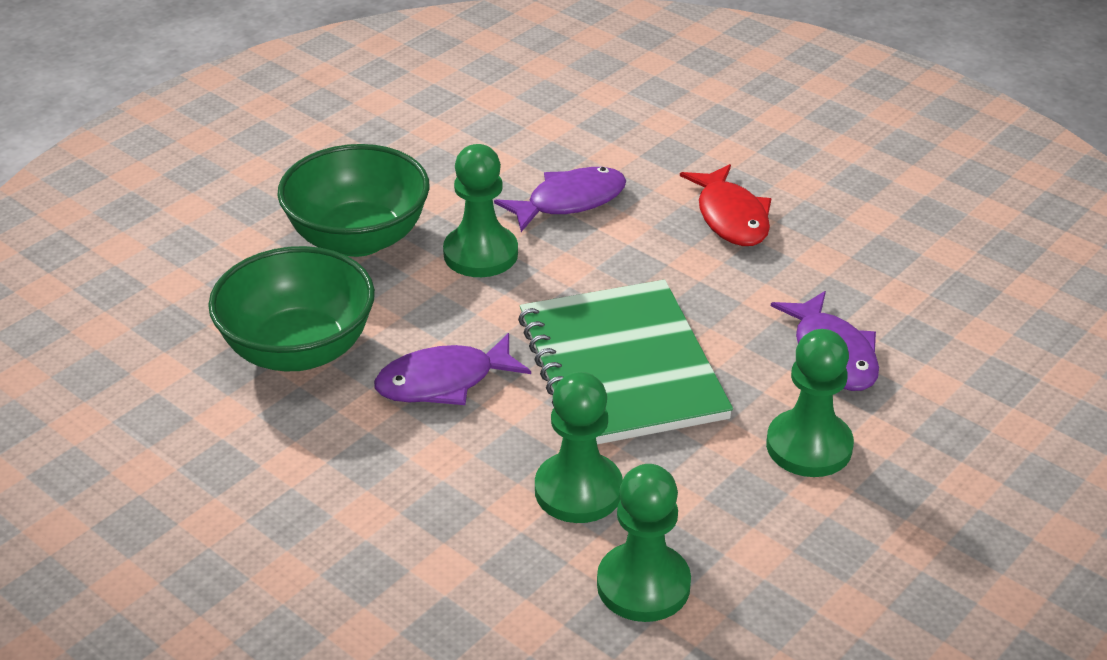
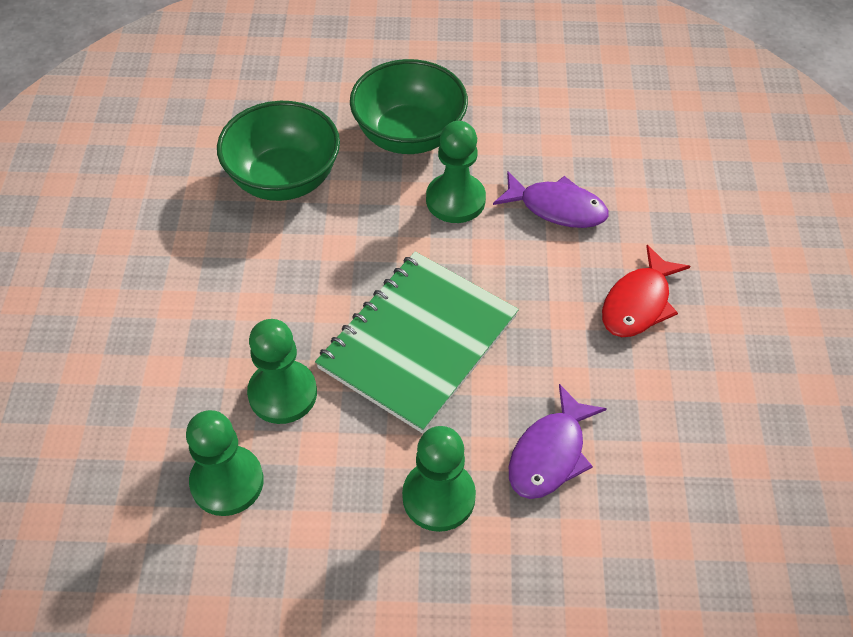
camera: 50 degrees right, 15 degrees up
(443, 381) = (319, 263): purple fish -> none

